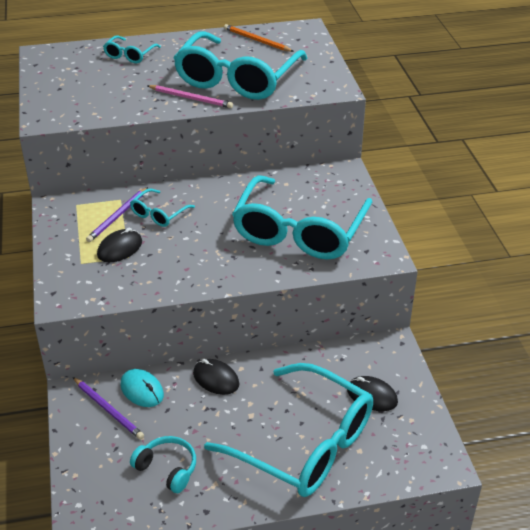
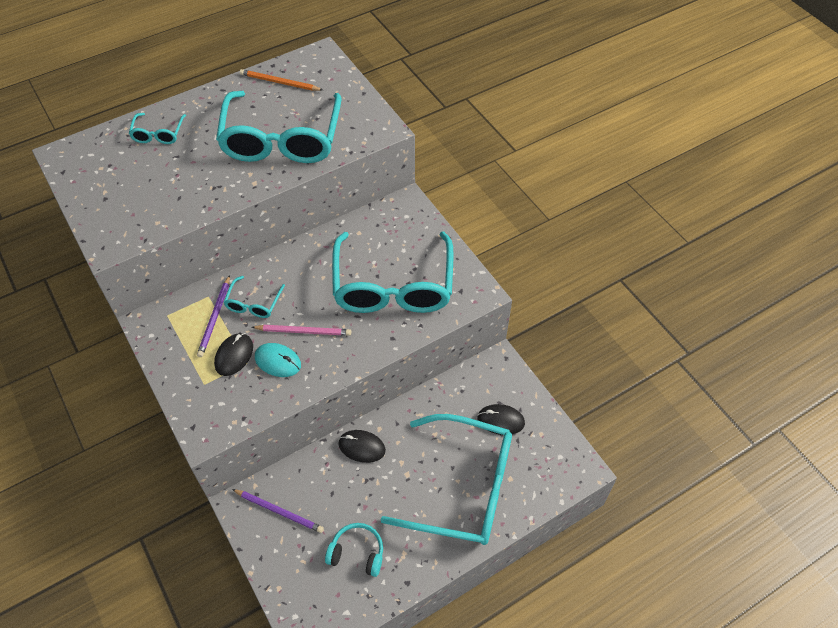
camera: 20 degrees left, 15 degrees up
(142, 390) = (300, 480): turquoise mouse -> turquoise mouse (278, 361)
(191, 98) = (247, 177): pink pencil -> pink pencil (304, 331)

